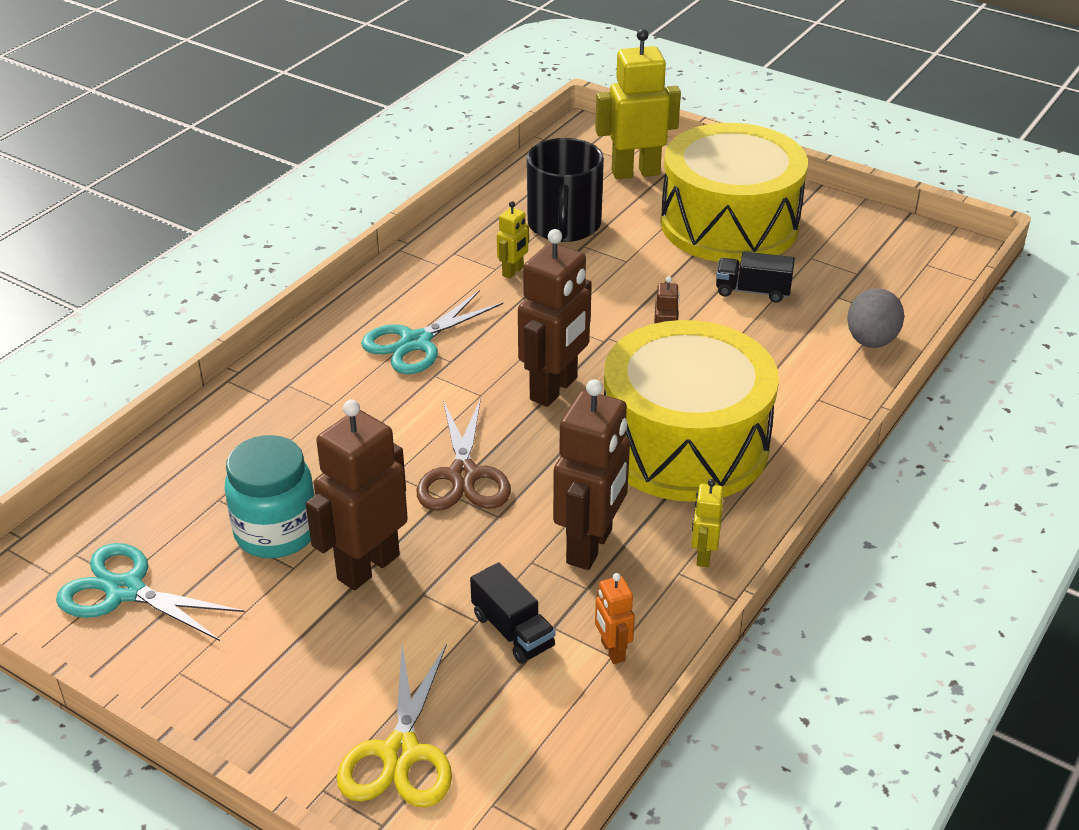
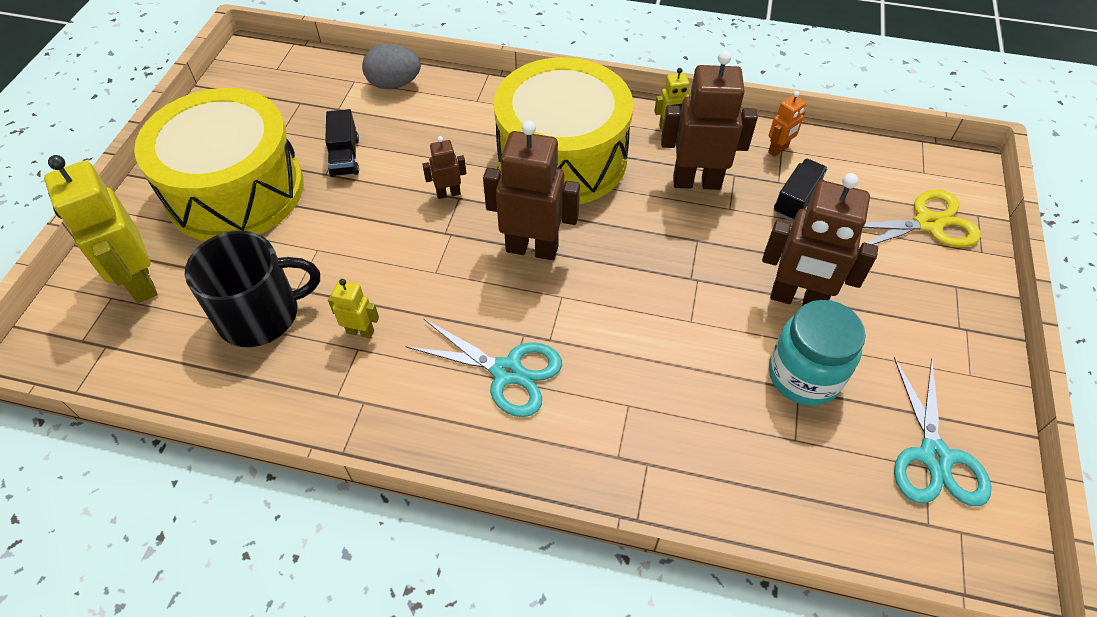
camera: 110 degrees left, 15 degrees up
(463, 475) = (667, 274): brown scissors -> none

